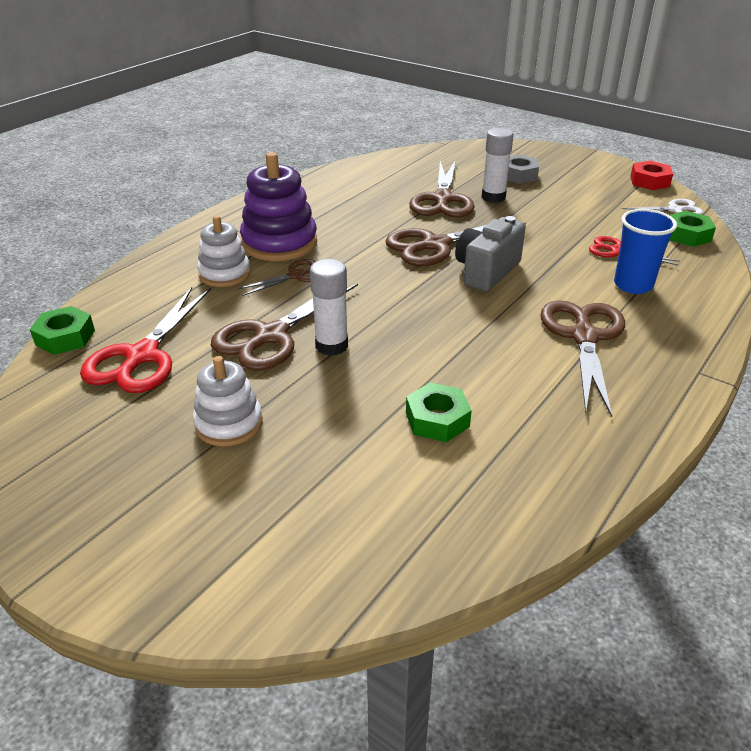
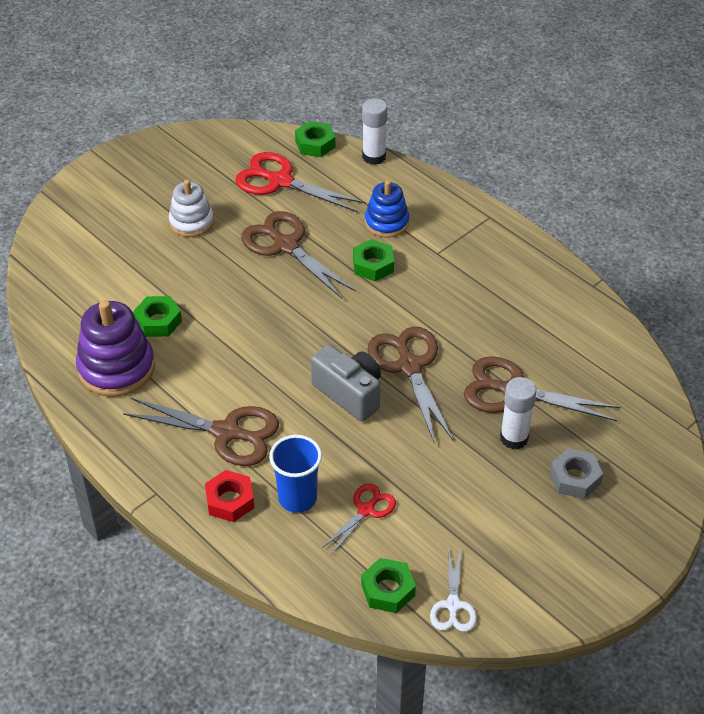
camera: 100 degrees right, 10 degrees up
(224, 274) = (386, 222): white stacking toy -> blue stacking toy
(279, 243) = (436, 258): purple stacking toy -> purple stacking toy (116, 368)
(296, 276) = (373, 265): brown scissors -> green nut
(331, 345) = (262, 277): white glue stick -> white glue stick (374, 157)
(649, 181) = (540, 613): red nut -> red nut (230, 501)

